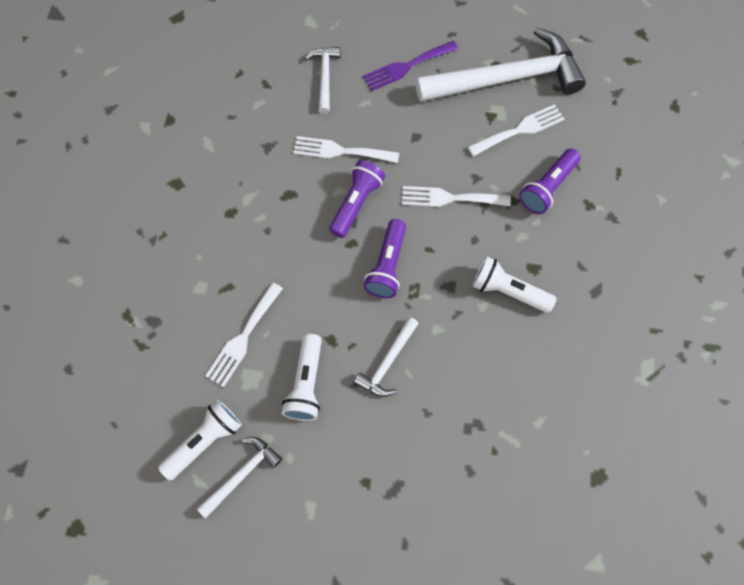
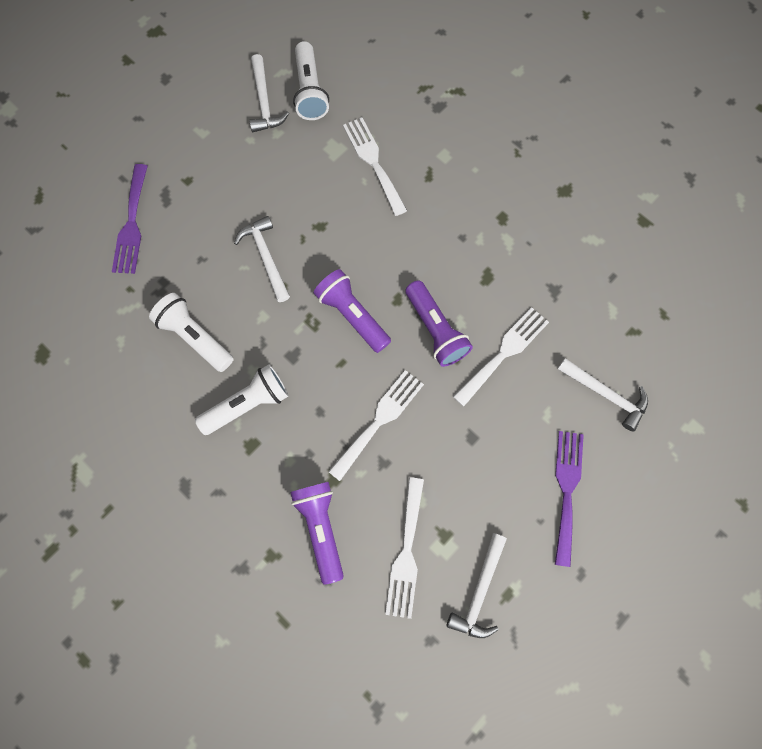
camera: 125 degrees right, 5 degrees up
(306, 384) = (297, 185): white flashlight -> white flashlight (195, 337)
(440, 497) = (132, 224): none -> purple fork
(507, 79) = (479, 591): white hammer -> white hammer, size x0.46

